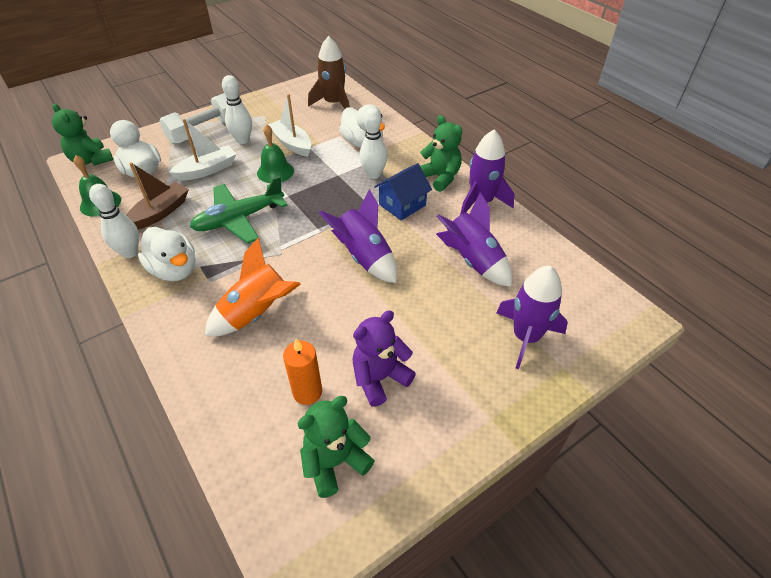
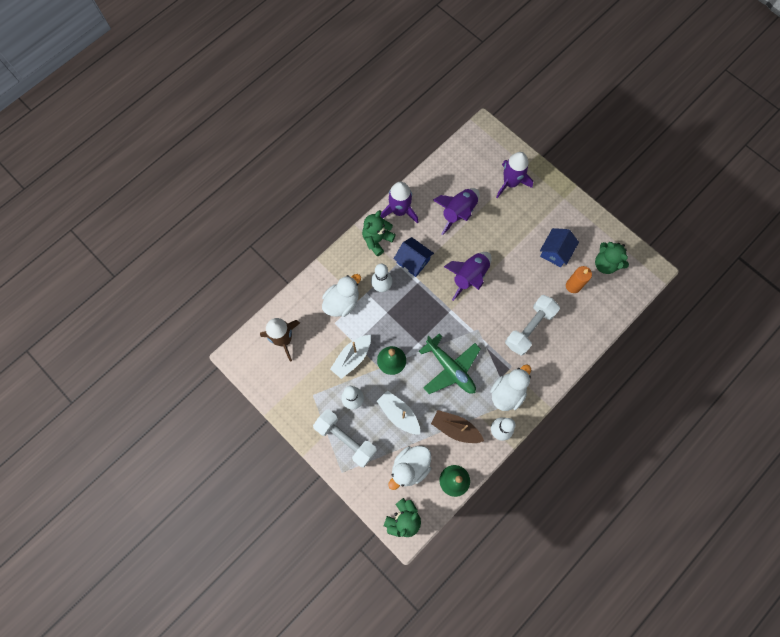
camera: 100 degrees left, 25 degrees up
(257, 313) = (529, 328): orange rocket -> white dumbbell
(380, 378) = (555, 252): purple teddy bear -> blue house

